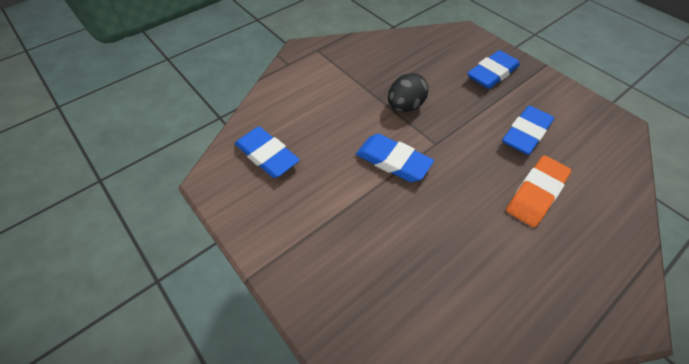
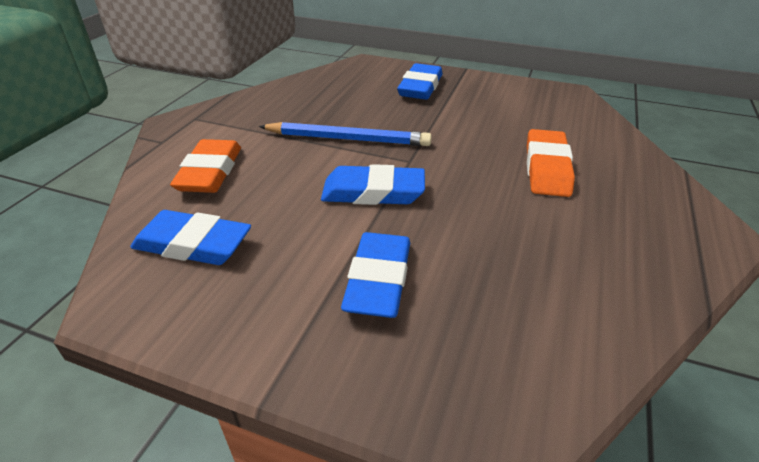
camera: 30 degrees left, 15 degrees down
(303, 102) = (210, 172): none -> orange eraser
(405, 106) = (348, 139): black egg -> blue pencil
(526, 134) = (494, 124): blue eraser -> blue eraser (378, 280)

